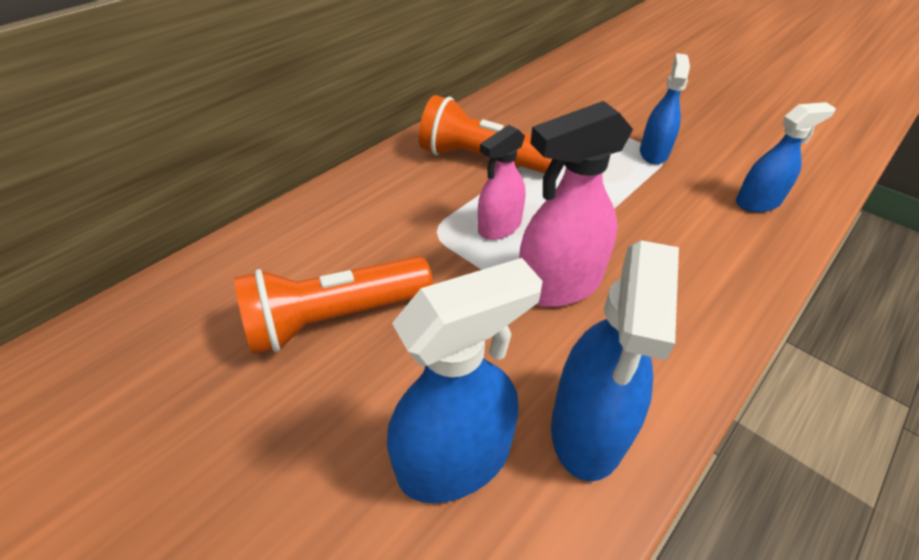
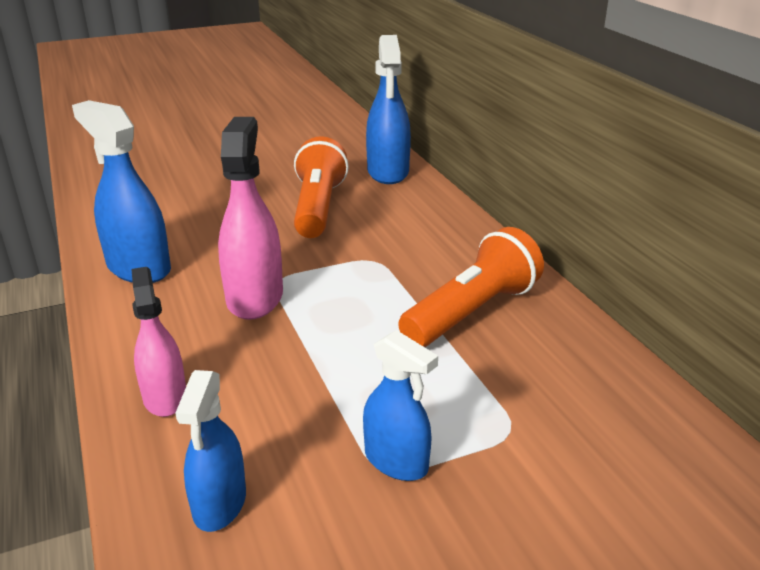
camera: 115 degrees right, 15 degrees down
(455, 459) = (178, 224): blue spray bottle -> blue spray bottle (388, 172)
(499, 227) = (351, 291): pink spray bottle -> pink spray bottle (165, 397)

